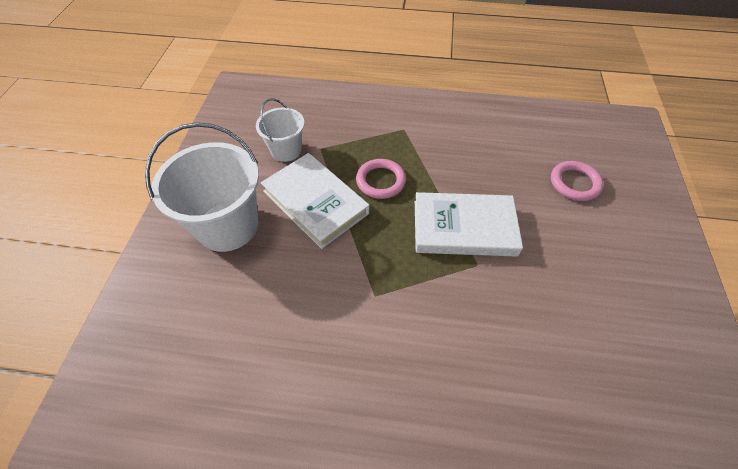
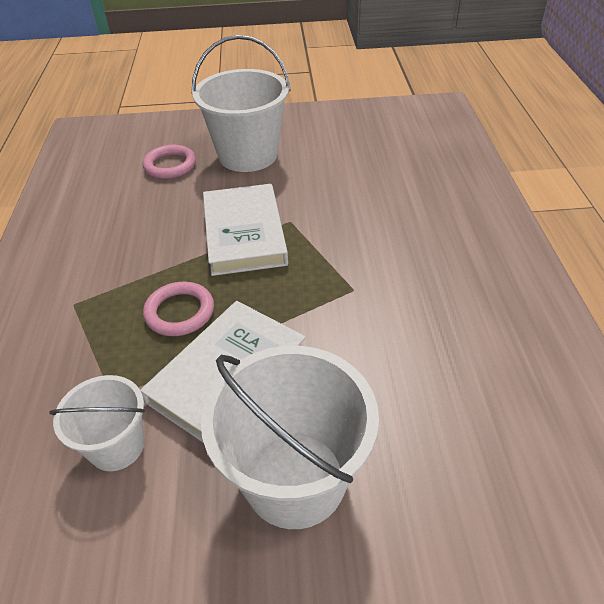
camera: 100 degrees left, 10 degrees down
(595, 245) = (248, 155): none -> white bucket

